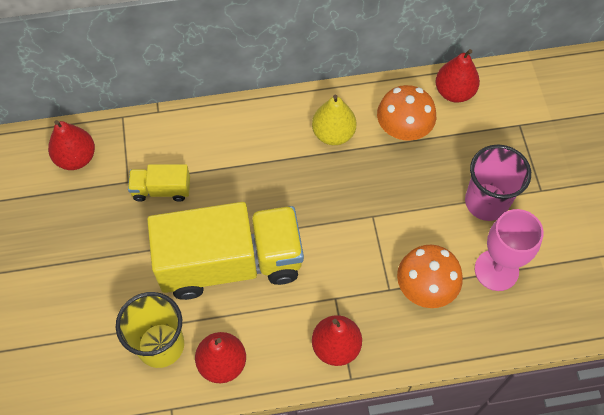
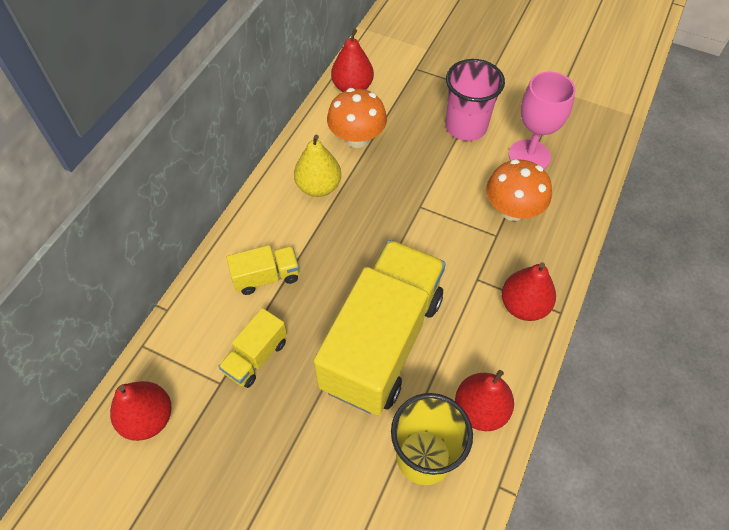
camera: 55 degrees left, 5 degrees down
(228, 153) = (266, 277): none -> yellow truck

